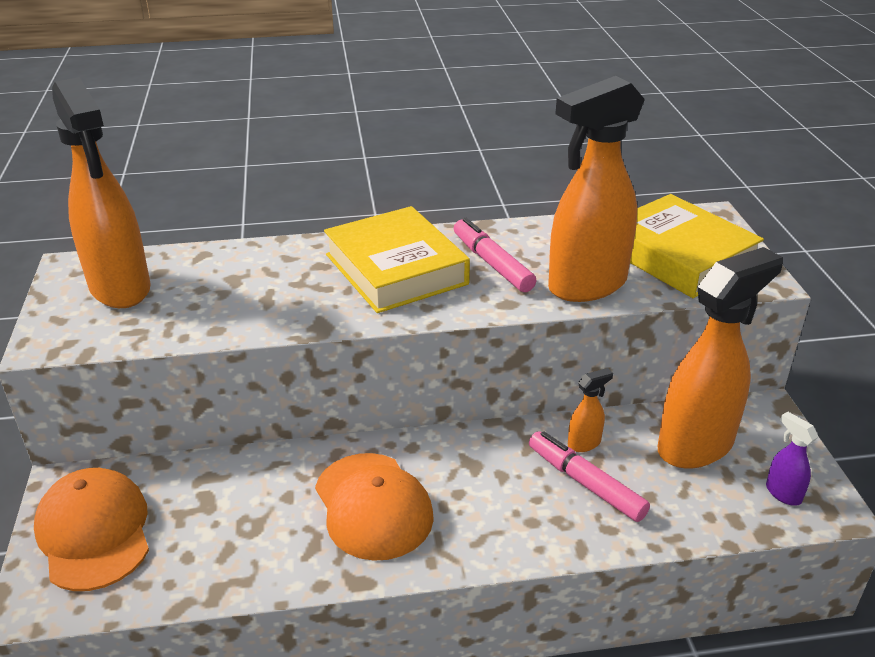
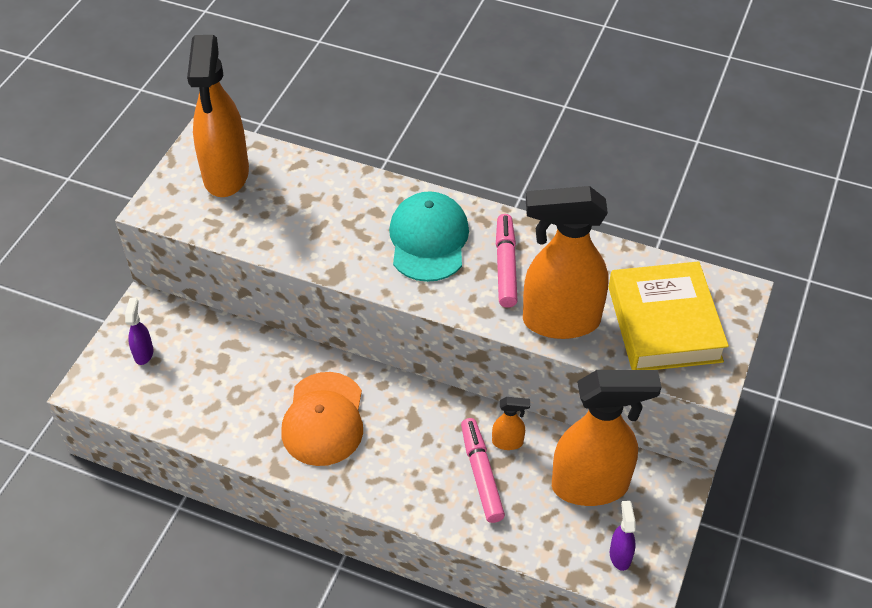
camera: 30 degrees right, 15 degrees up
(94, 532) = (143, 353): orange cap -> purple spray bottle
(396, 269) = (428, 240): yellow book -> turquoise cap

